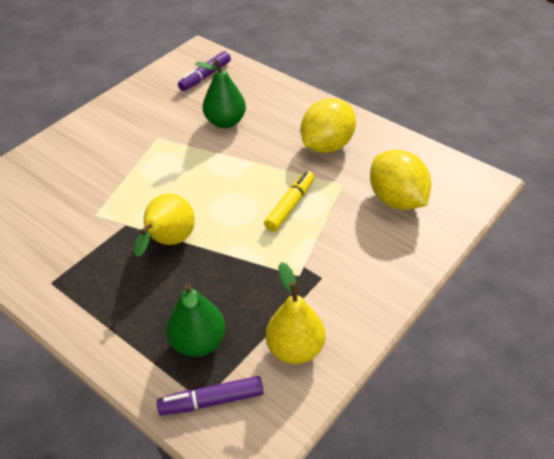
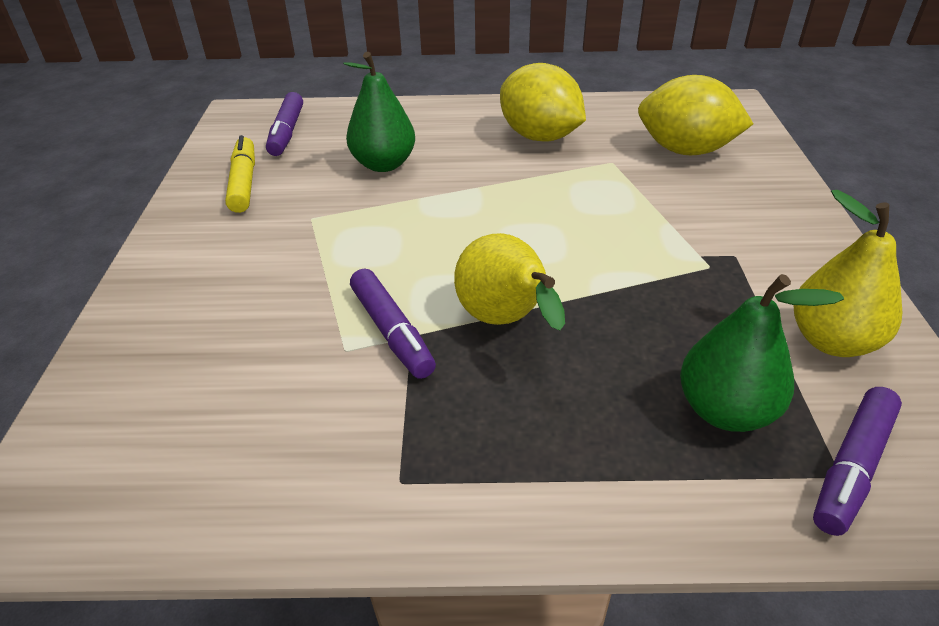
camera: 40 degrees left, 5 degrees down
(120, 218) = (392, 331): none -> purple marker
(290, 206) = (590, 207): yellow marker -> yellow marker (244, 183)
(327, 145) = (539, 137): yellow lemon -> yellow lemon turned 45 degrees counterclockwise

